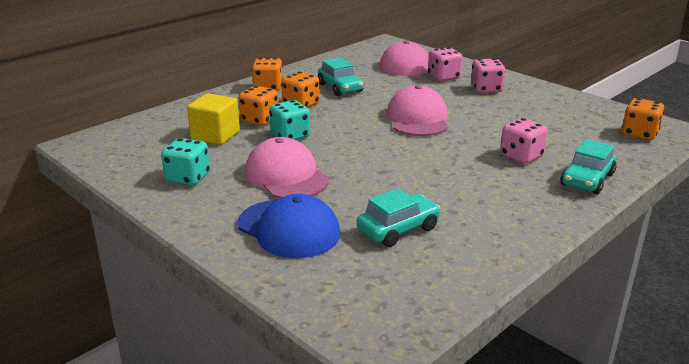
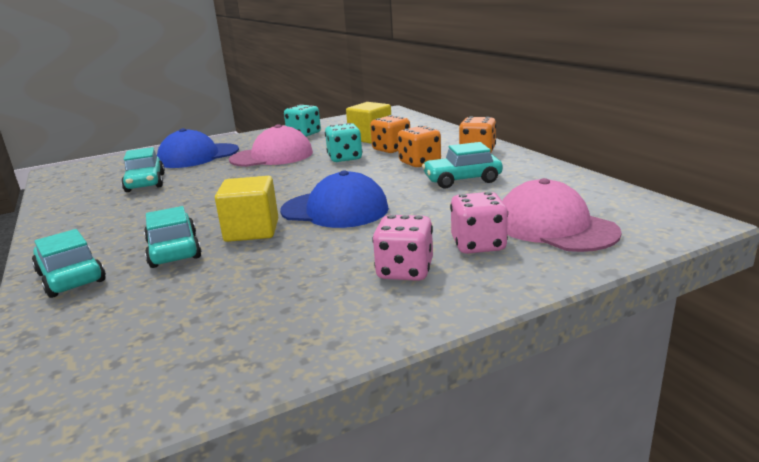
camera: 110 degrees right, 5 degrees down
(417, 118) = (335, 210): pink cap -> blue cap
(471, 138) = (252, 230): none -> yellow cube
(521, 156) = (174, 250): pink dice -> turquoise car
(639, 134) = (92, 376): orange dice -> none

